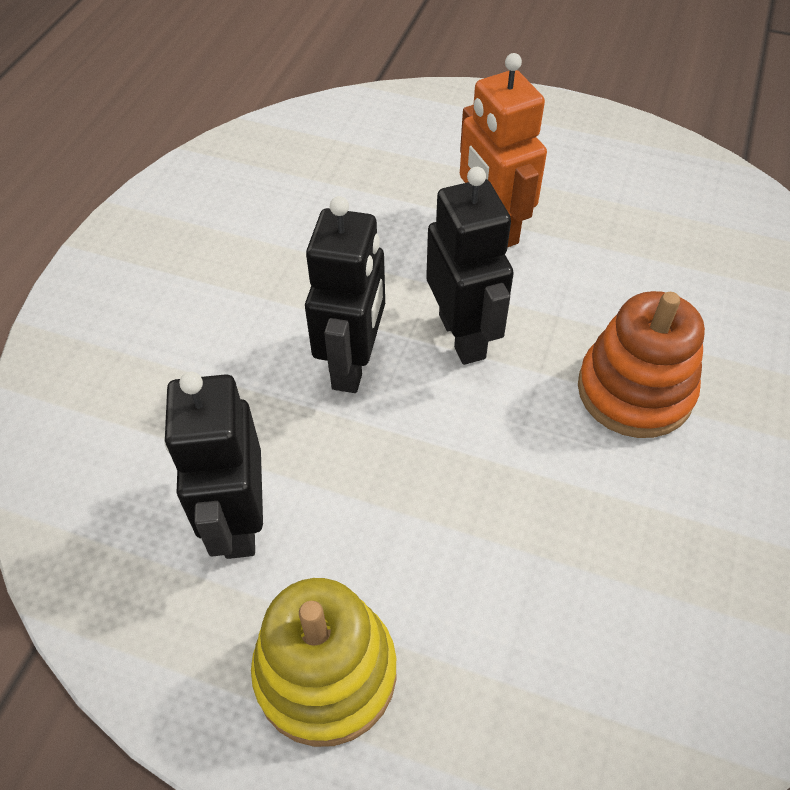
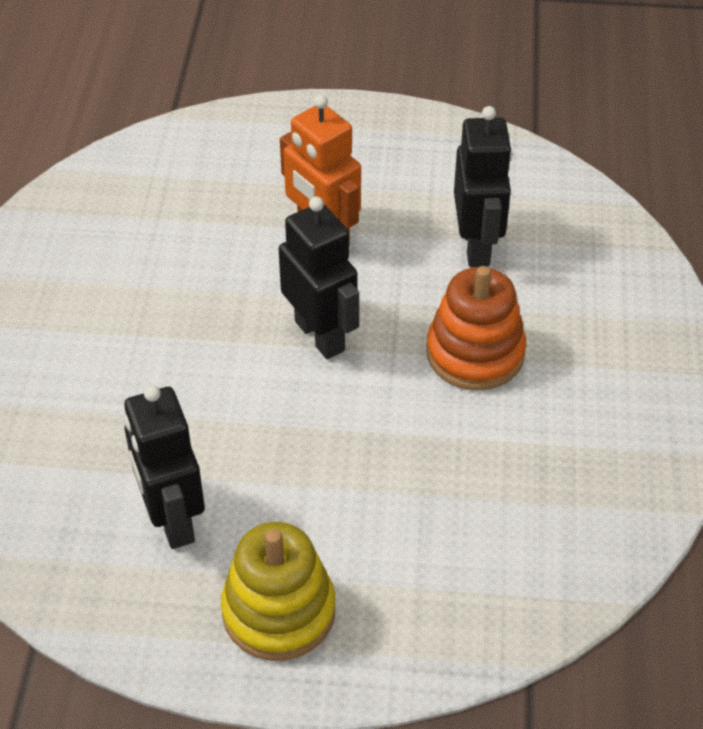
camera: 15 degrees left, 5 degrees down
(353, 364) = (231, 377): black robot -> black robot (477, 246)

